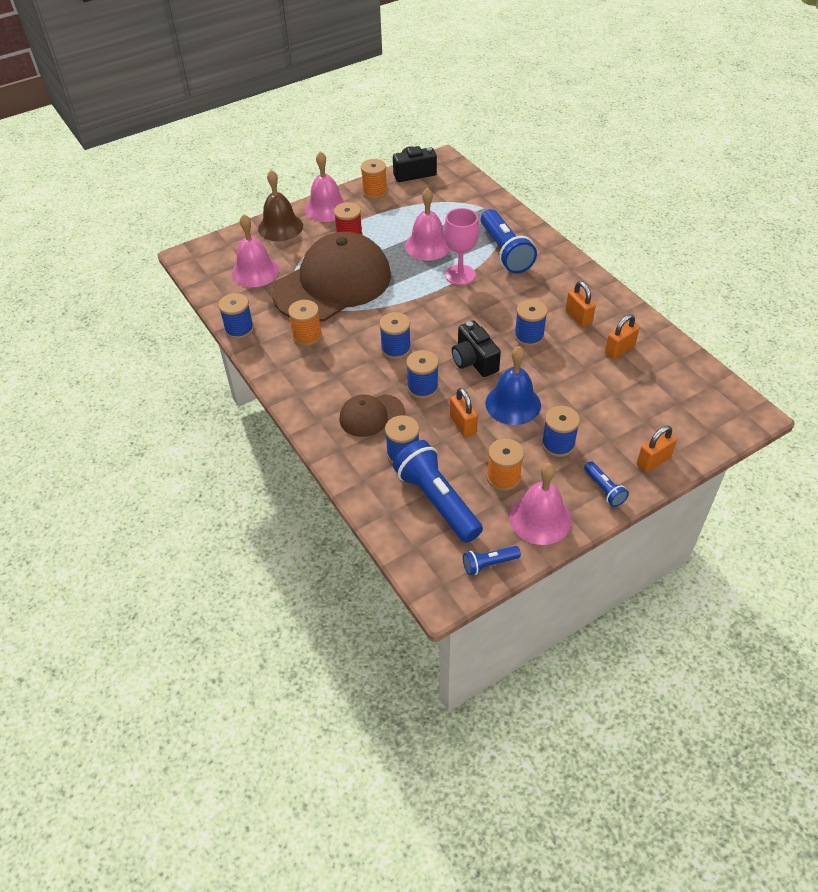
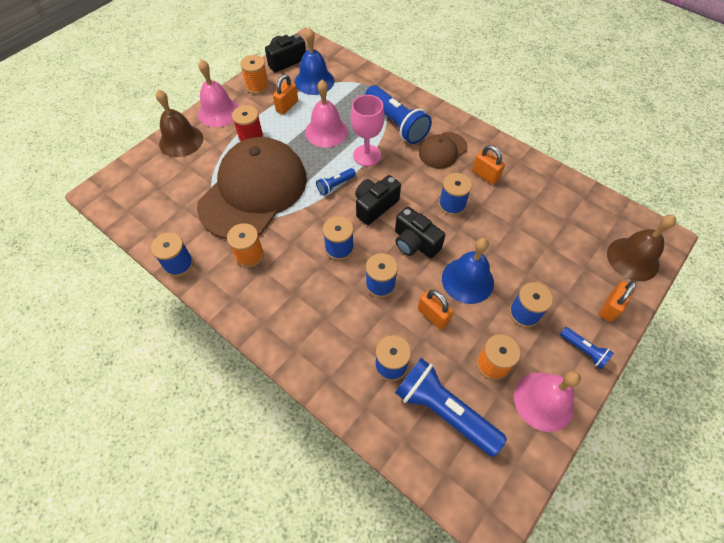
camera: 20 degrees left, 10 degrees up
(255, 271) = (173, 195): pink bell -> none
(371, 415) = (344, 329): brown cap -> brown cap (442, 150)
(435, 197) = (314, 81): none -> blue bell
(448, 321) = (375, 206): none -> black camera
(489, 564) = (520, 470): blue flashlight -> blue flashlight (335, 185)
(619, 350) = (532, 200): orange padlock -> orange padlock (287, 106)
(703, 425) = (633, 259): none -> brown bell

